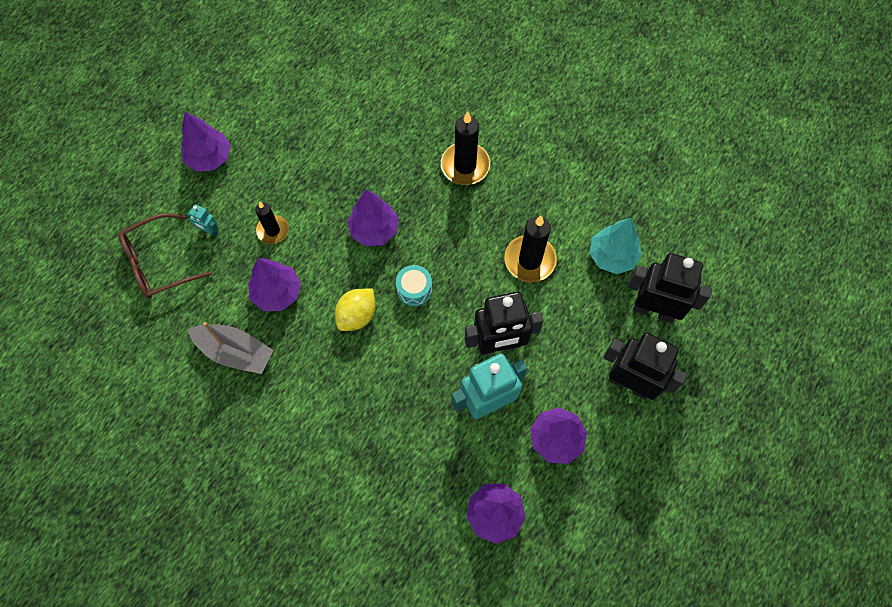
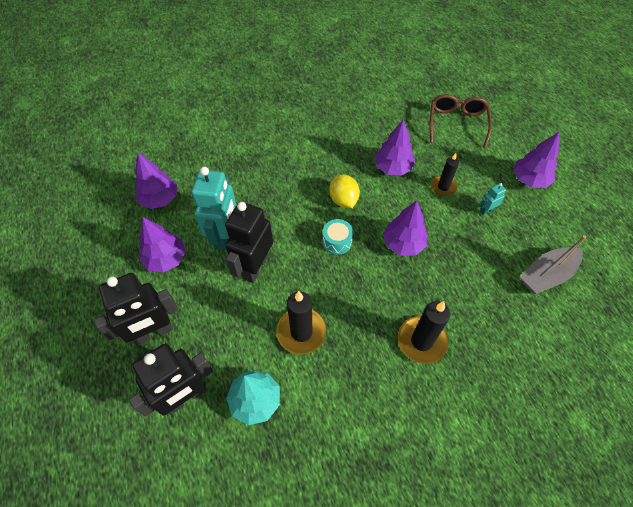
camera: 125 degrees right, 10 degrees down
(209, 231) = (465, 155): turquoise robot -> turquoise robot (486, 210)
(235, 352) = (367, 132): grey boat -> grey boat (546, 275)

